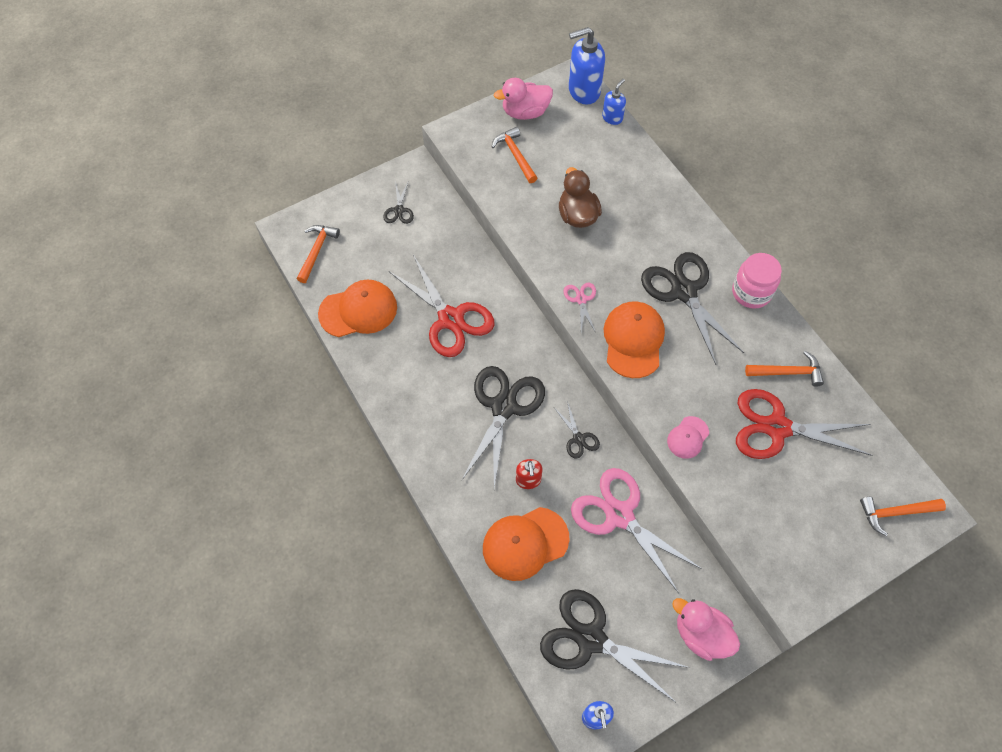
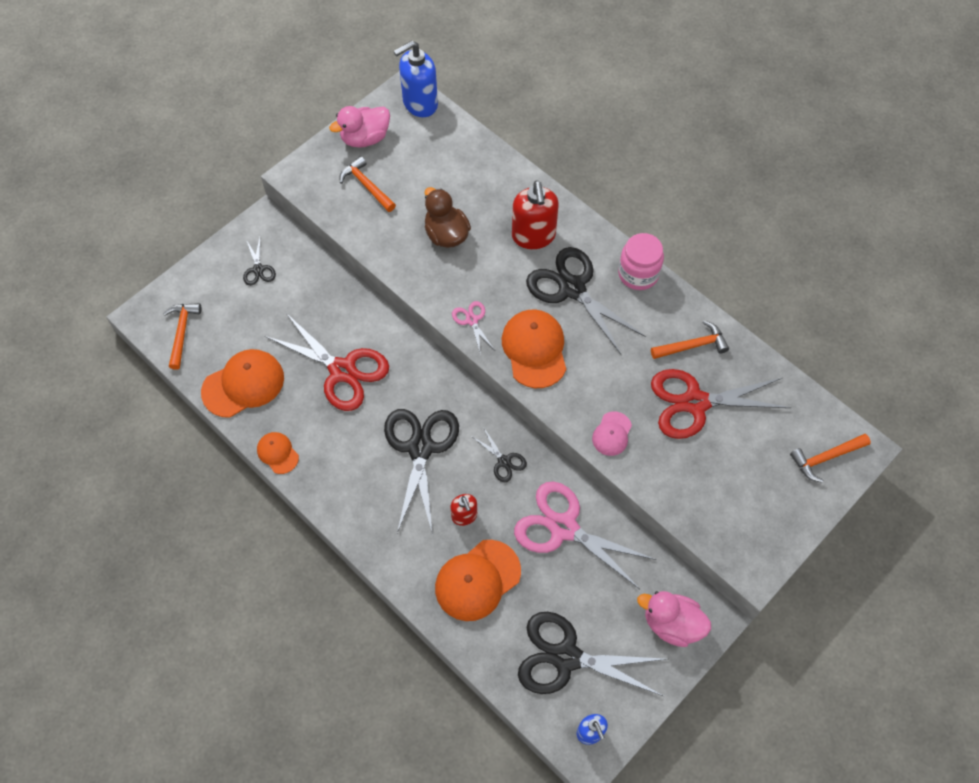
camera: 15 degrees left, 0 degrees up
(372, 380) = (277, 453): none -> orange cap
(612, 118) = (456, 125): blue soap dispenser -> none
(659, 235) = (533, 236): none -> red soap dispenser

